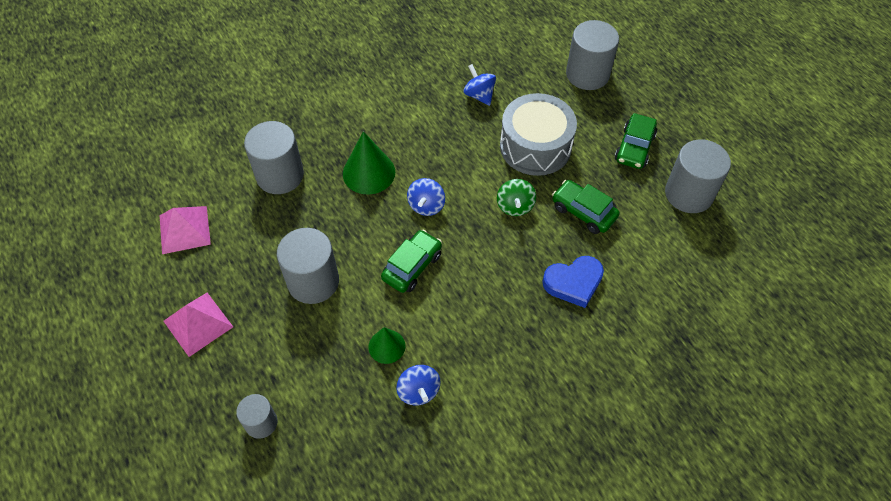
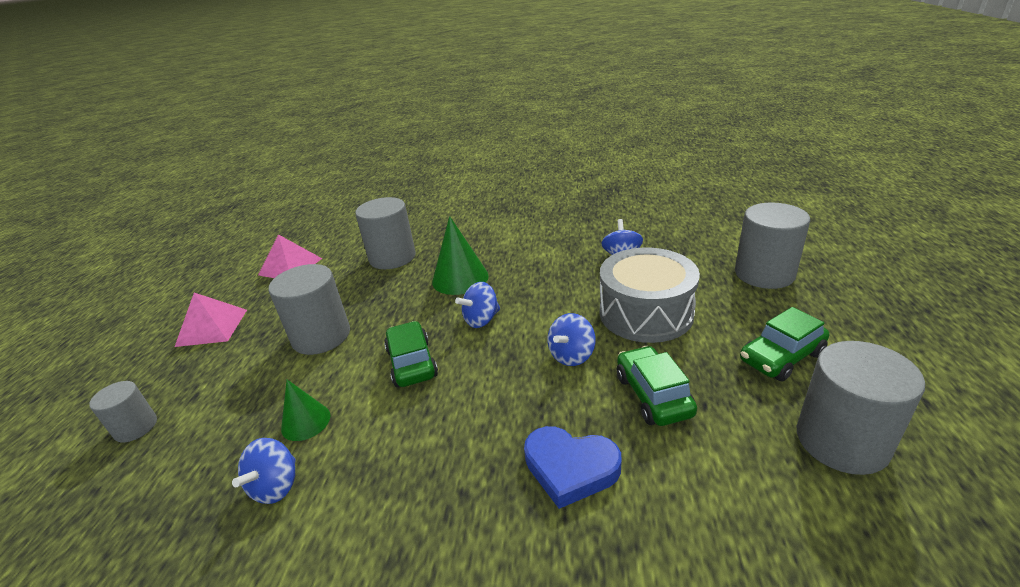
camera: 40 degrees right, 25 degrees down
(412, 266) = (412, 363): green car -> green car turned 90 degrees counterclockwise
(515, 206) = (571, 355): green spinning top -> blue spinning top

